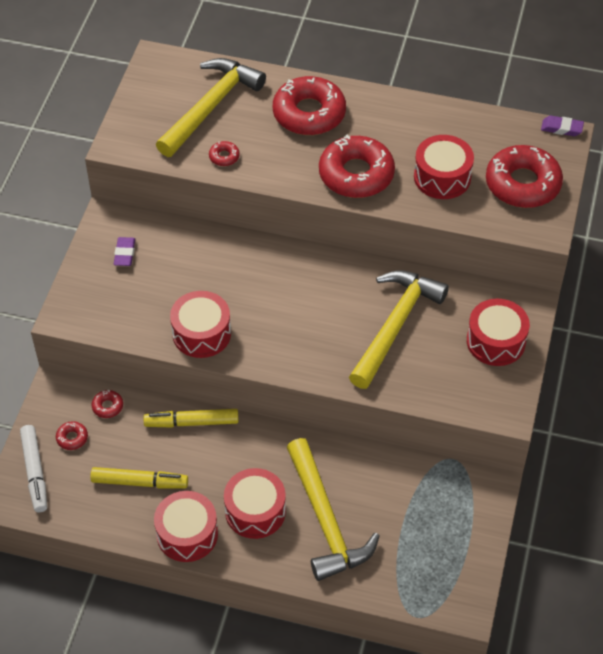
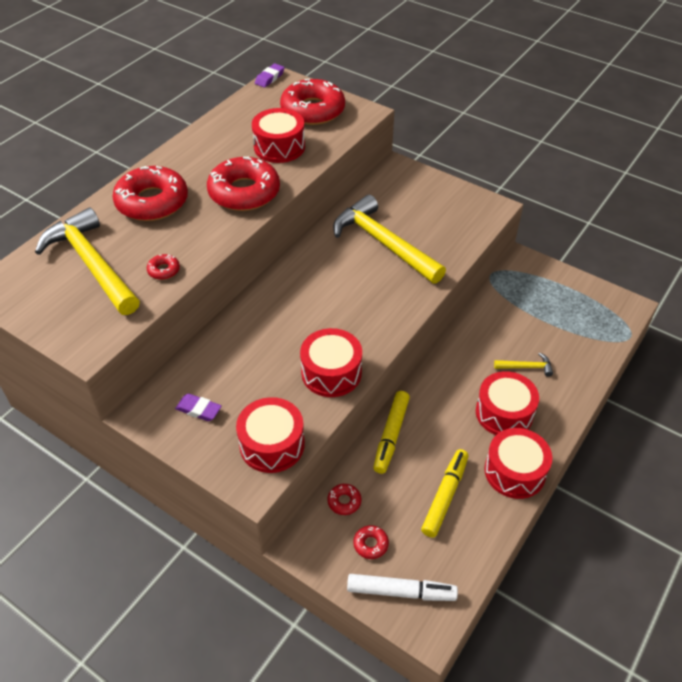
camera: 70 degrees left, 5 degrees down
(325, 519) = (526, 367): yellow hammer -> yellow hammer, size x0.42
(496, 341) = (424, 194): red drum -> red drum (272, 444)

